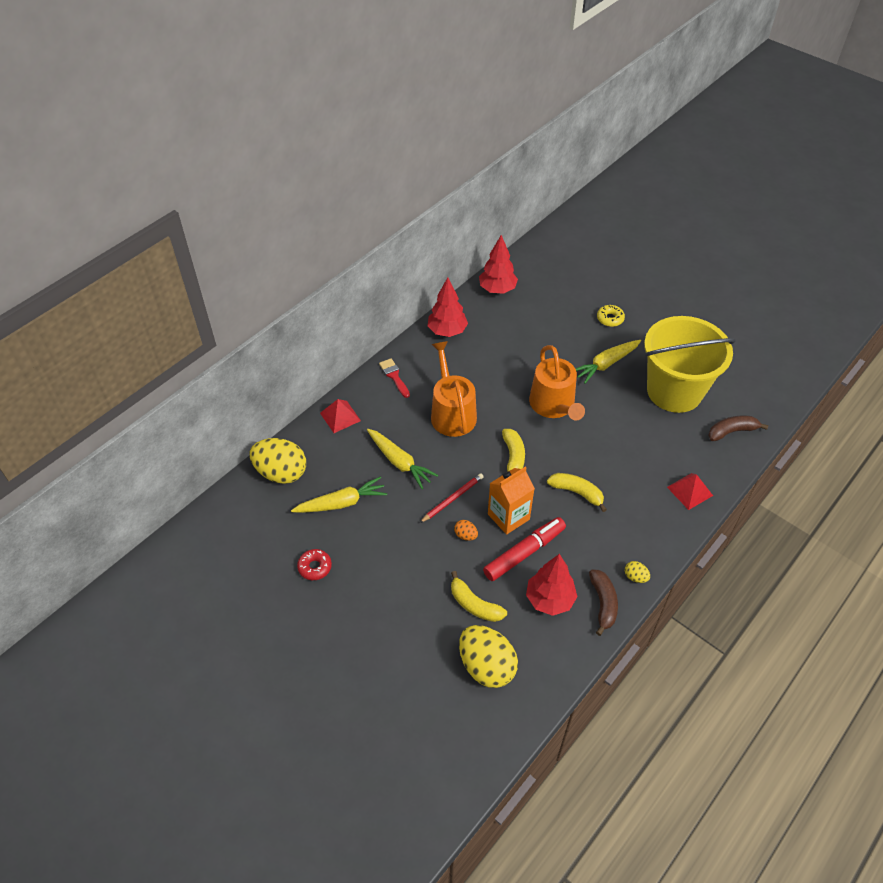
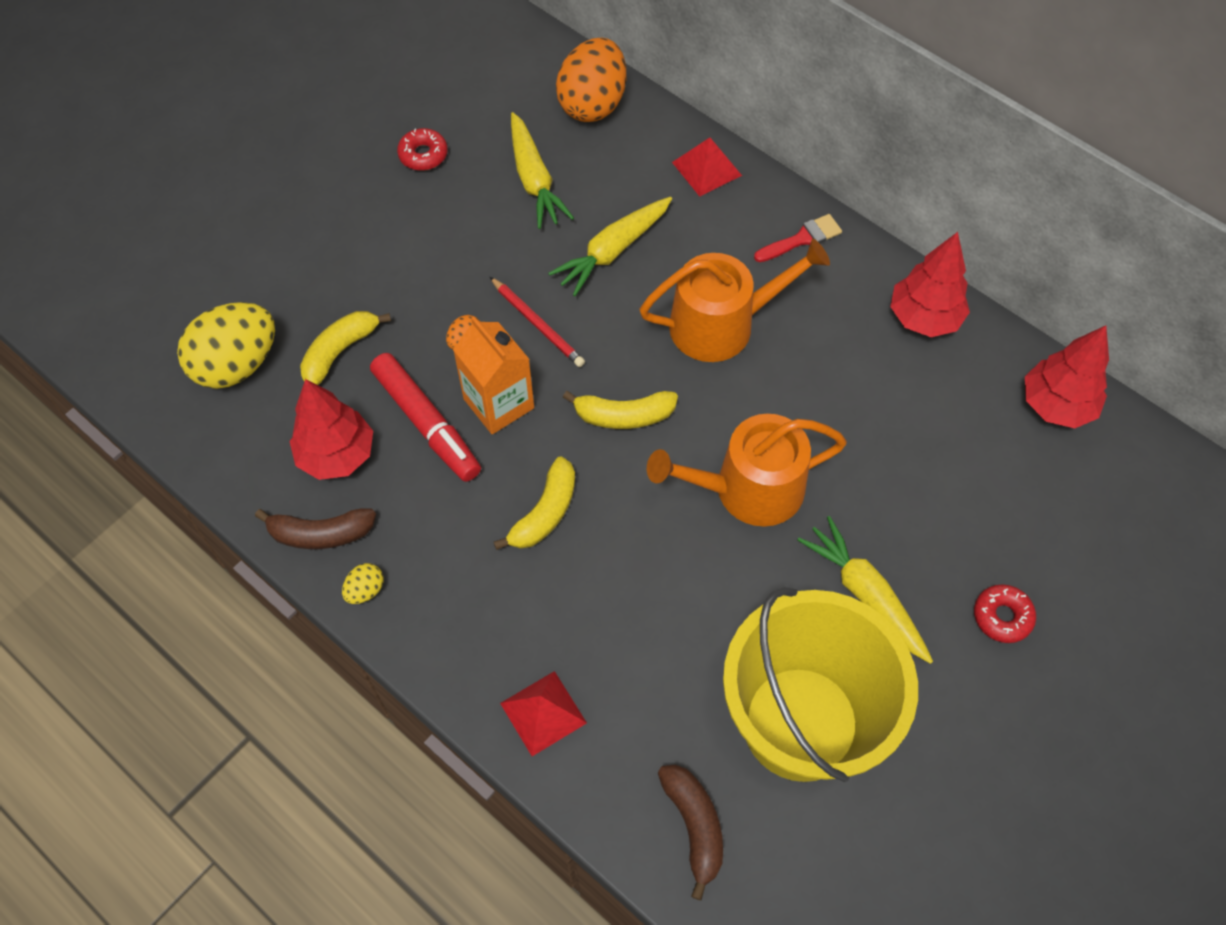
camera: 90 degrees right, 10 degrees up
(281, 473) = (593, 104): yellow egg -> orange egg
(610, 319) = (1002, 617): yellow donut -> red donut

